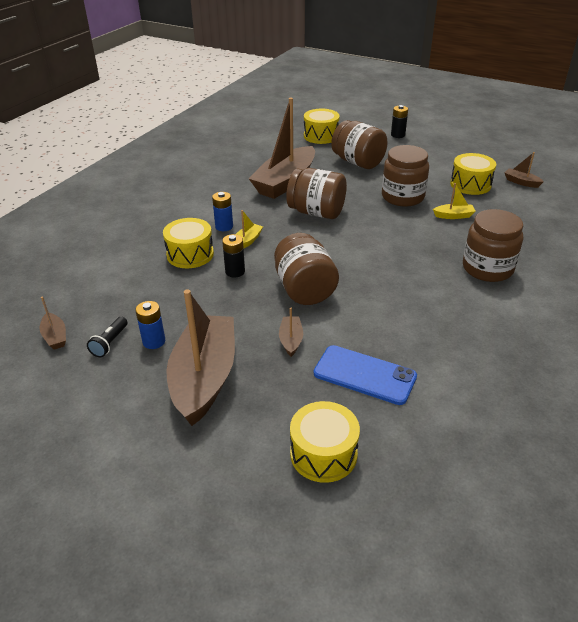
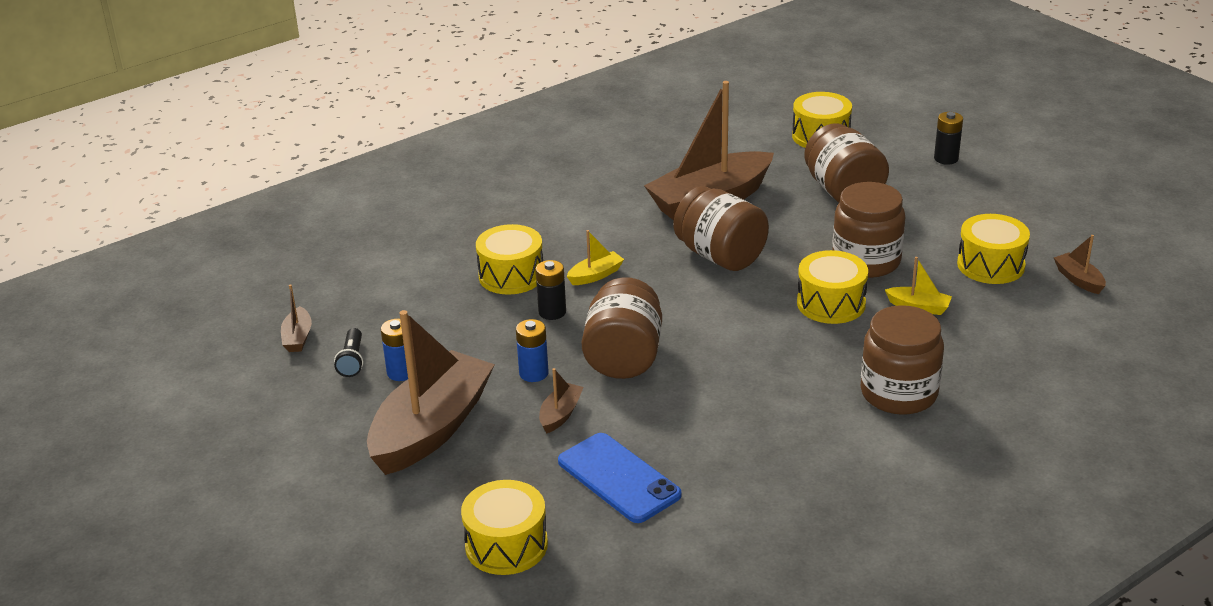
camera: 25 degrees right, 5 degrees down
(110, 343) = (352, 361): black flashlight -> black flashlight turned 45 degrees counterclockwise
(224, 226) = (580, 247): blue battery -> blue battery (533, 373)
(404, 225) = (831, 303): none -> yellow drum

